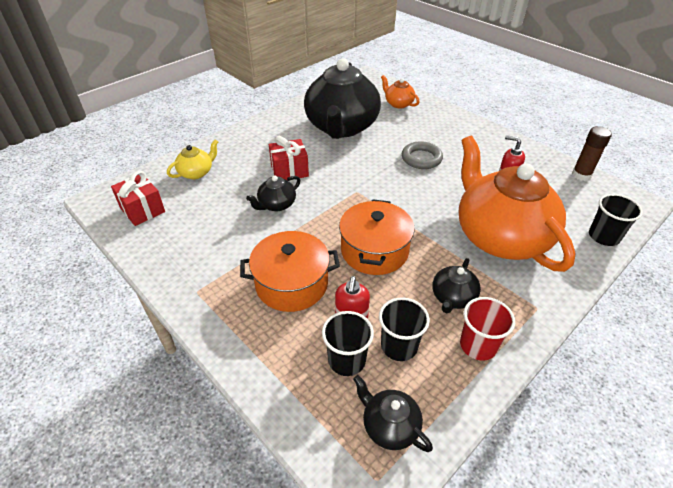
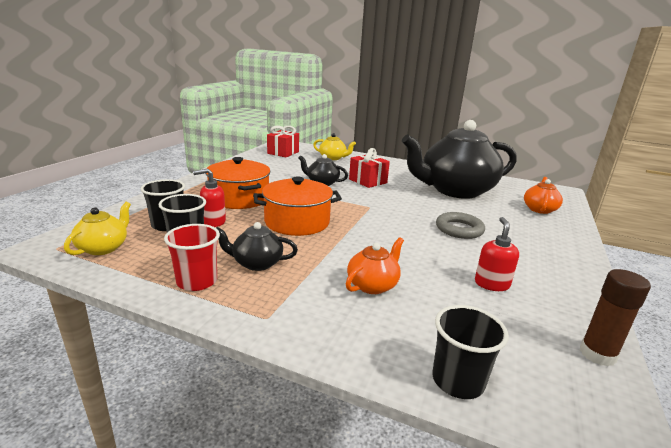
camera: 65 degrees right, 20 degrees down
(389, 426) = (103, 248): black teapot -> yellow teapot
(499, 236) = (373, 285): orange teapot -> orange teapot, size x0.42

